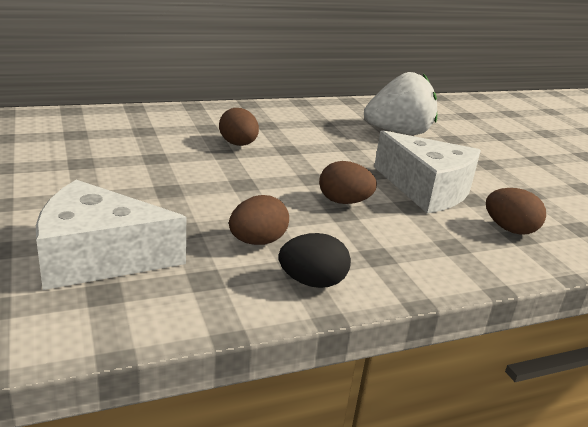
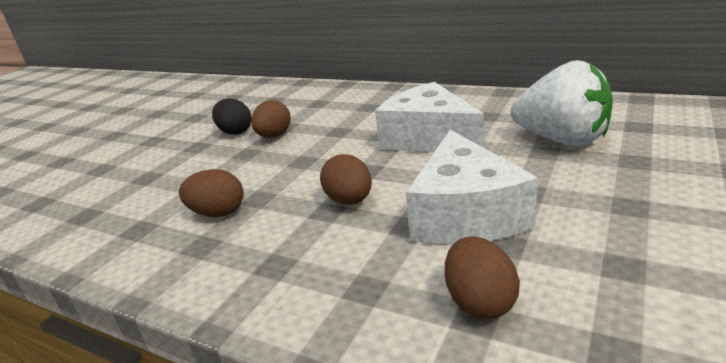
camera: 55 degrees right, 0 degrees up
(98, 257) = (124, 190): white cheese -> white cheese (429, 139)
(238, 144) = (364, 125): brown egg -> brown egg (274, 136)
(312, 282) = (183, 264): black egg -> black egg (235, 132)

